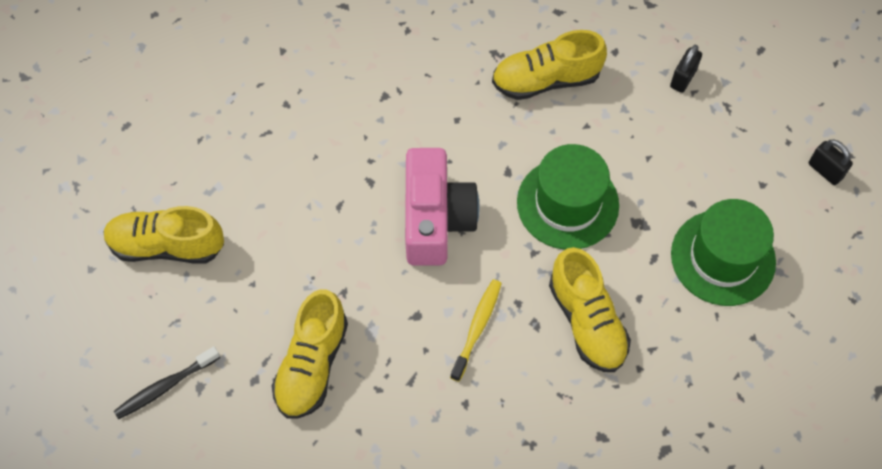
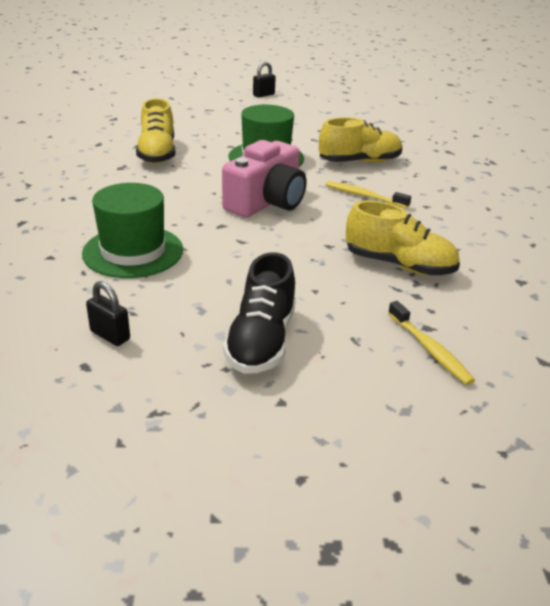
camera: 85 degrees left, 30 degrees down
(165, 386) = (430, 349): black toothbrush -> yellow toothbrush
(167, 245) = (261, 341): yellow shoe -> black shoe
(436, 219) = (266, 202): pink camera -> pink camera turned 120 degrees clockwise
(683, 78) = (180, 117): black padlock -> black padlock (110, 335)
(723, 258) = (317, 123): green hat -> green hat (133, 251)

